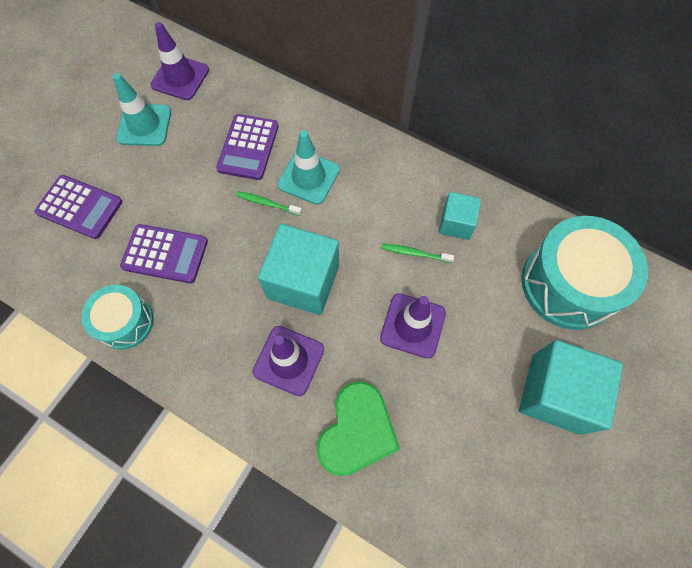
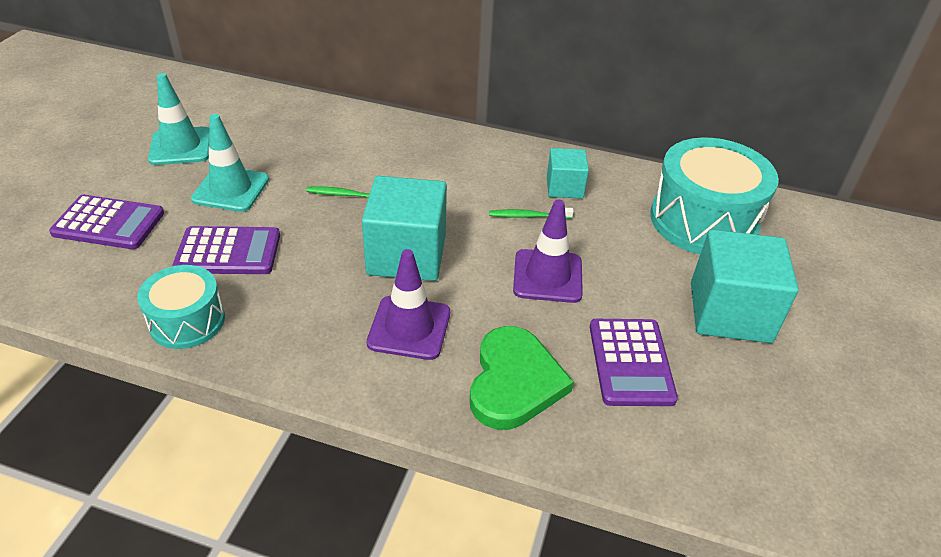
camera: 15 degrees left, 25 degrees down
(180, 78) = (217, 106): purple traffic cone -> none
(248, 147) = (311, 152): purple calculator -> purple calculator (631, 362)
(308, 177) = (388, 169): turquoise traffic cone -> turquoise traffic cone (231, 189)

